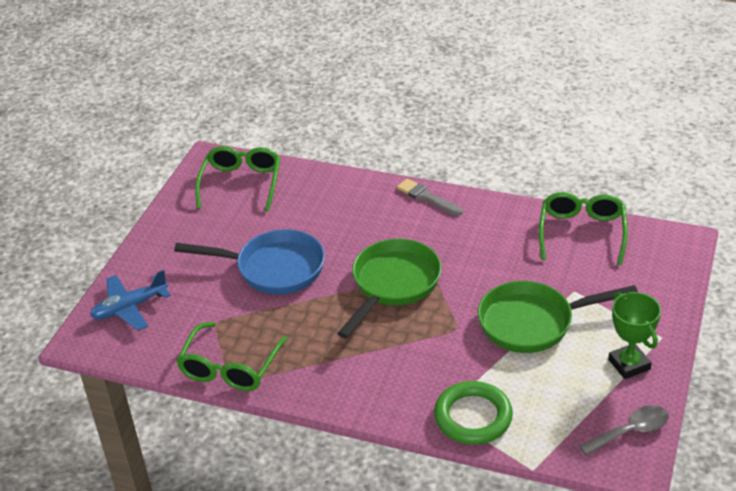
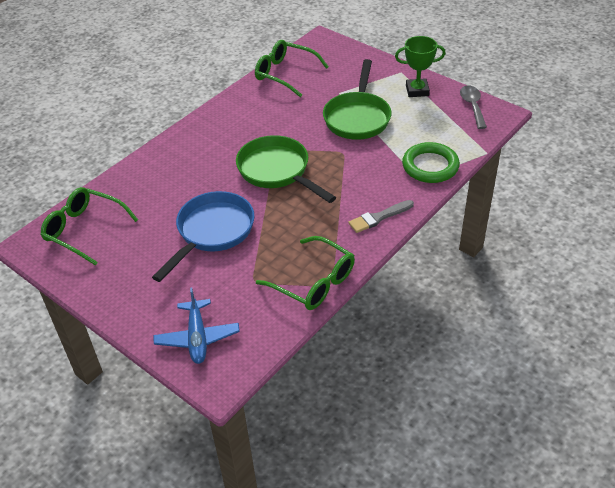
camera: 70 degrees left, 5 degrees up
(427, 197) = (192, 131): grey brush -> grey brush (379, 217)

